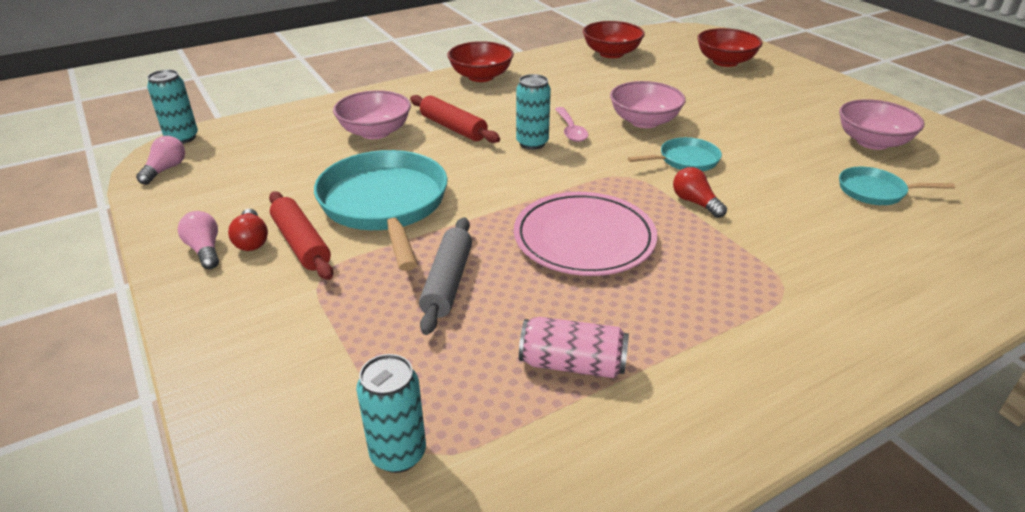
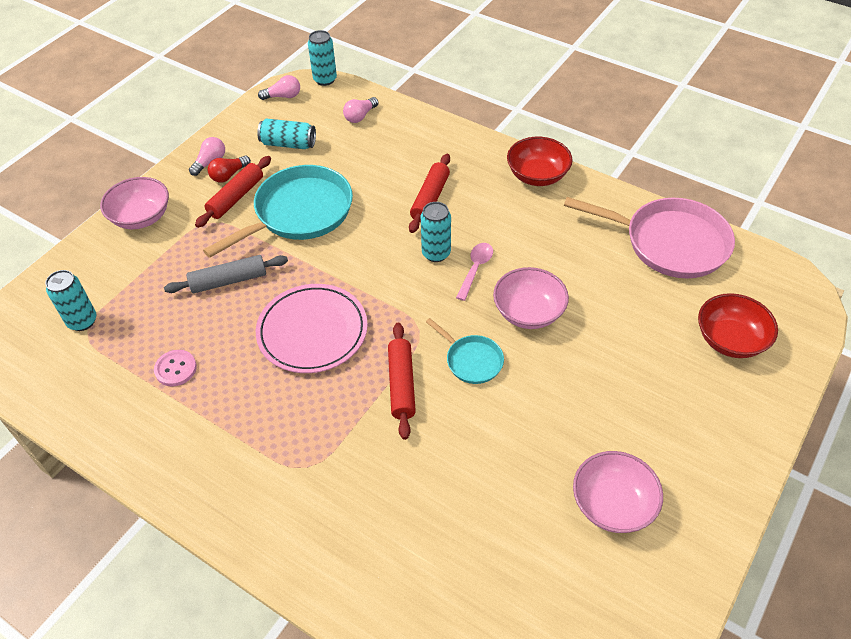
camera: 65 degrees right, 15 degrees up
(256, 185) = (288, 144): none -> turquoise can
(278, 133) = (360, 116): none -> pink light bulb
(375, 132) = (394, 161): pink bowl -> pink bowl (141, 217)
(571, 130) = (475, 269): pink spoon -> pink spoon turned 150 degrees clockwise
(572, 364) = (175, 369): pink can -> pink button
(611, 53) = (669, 243): red bowl -> pink pan
(695, 203) = (402, 384): red light bulb -> red rolling pin
(875, 191) = (501, 516): turquoise pan -> none

